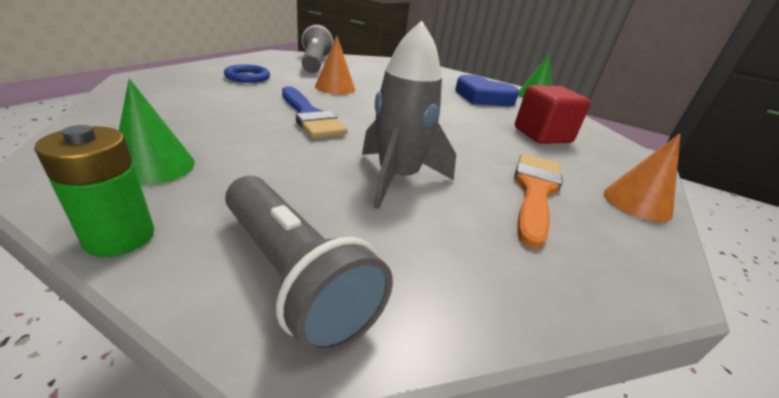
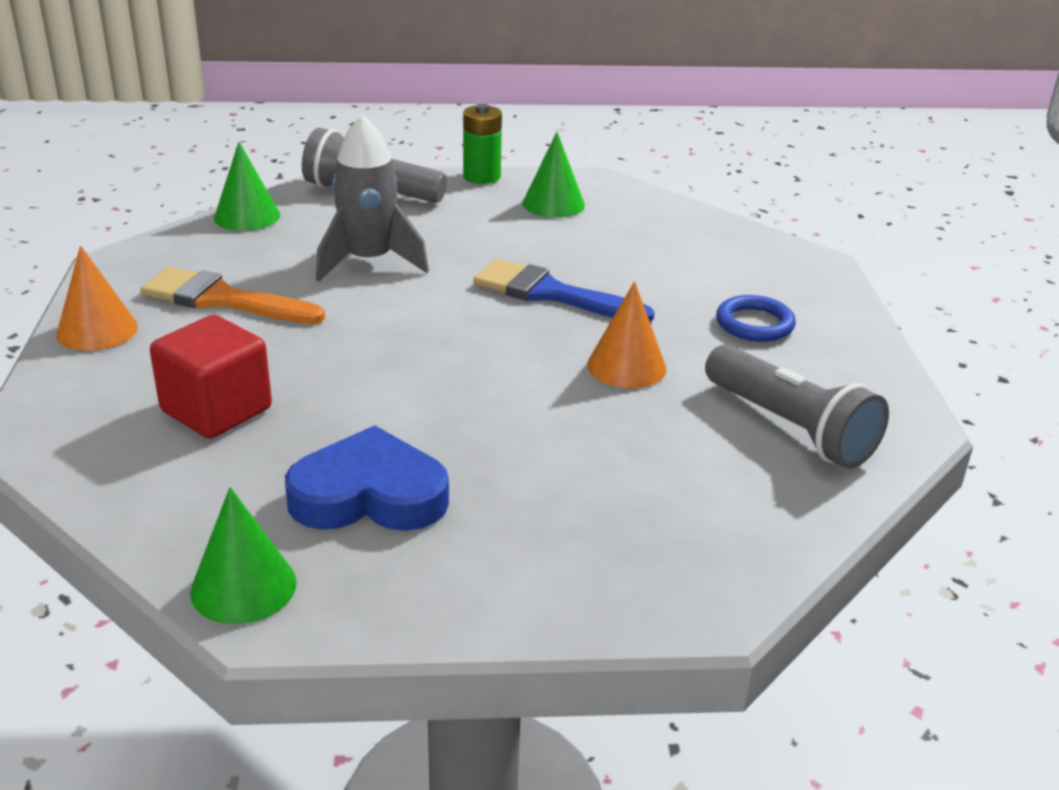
camera: 150 degrees right, 0 degrees up
(492, 300) = (247, 216): none -> green cone
(535, 191) = (223, 299): orange brush -> orange brush turned 120 degrees clockwise

